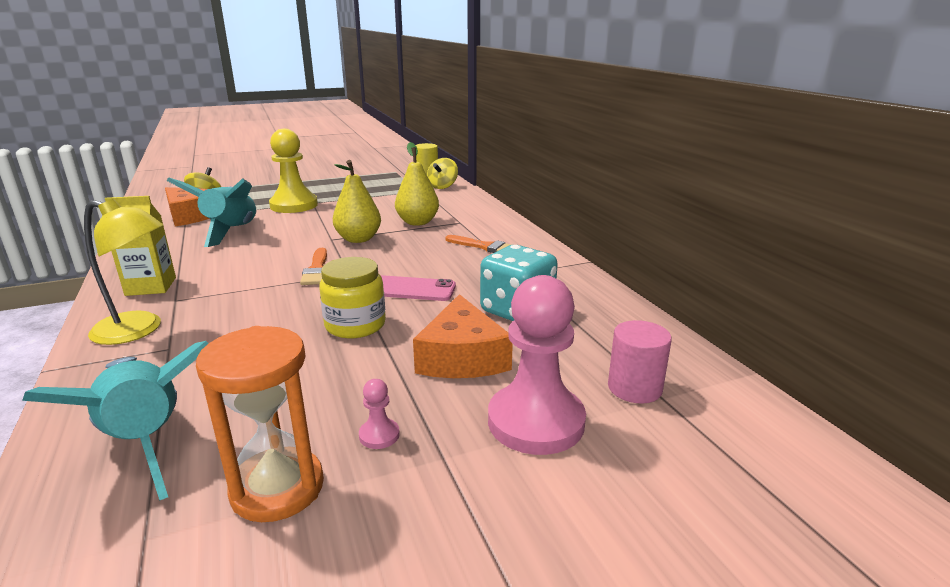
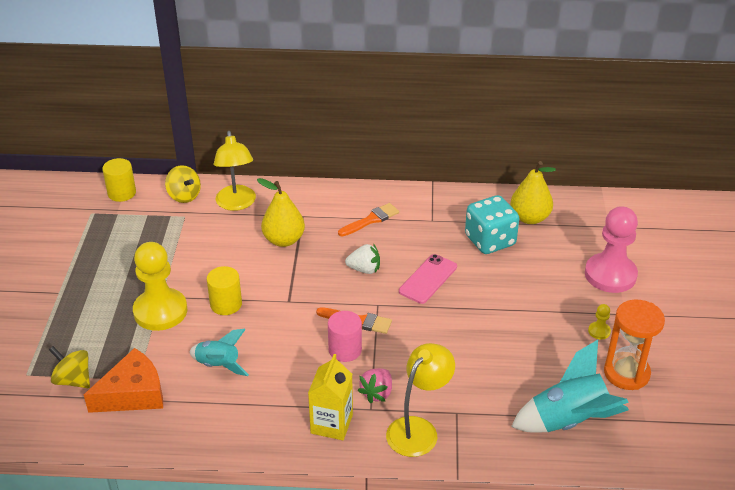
camera: 65 degrees left, 15 degrees up
(201, 298) = (377, 393): none -> pink strawberry
(231, 232) = (219, 365): turquoise rocket -> turquoise rocket, size x0.61
(313, 221) = (226, 304): none -> yellow cylinder
(355, 325) = (471, 317): yellow jar -> none
(358, 239) = (302, 284): yellow pear -> yellow pear (529, 218)
(379, 435) = (599, 331): pink pawn -> yellow pawn
(401, 258) = (364, 269): none -> white strawberry
(451, 201) = (236, 204): none -> yellow lamp
(462, 357) = (536, 281): orange cheese -> none
(634, 388) = (596, 231): pink cylinder -> pink cylinder (345, 350)

